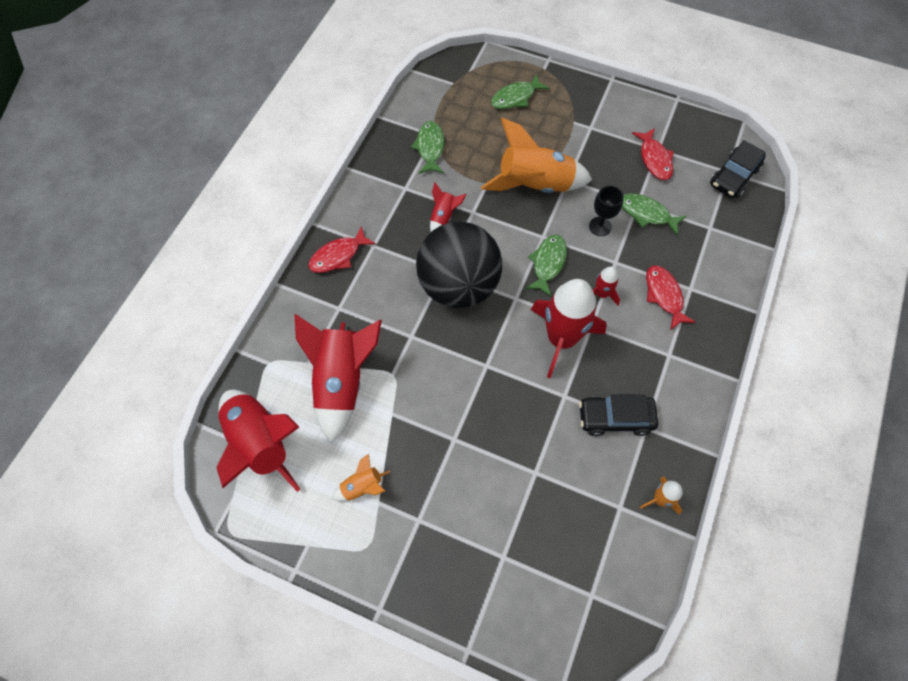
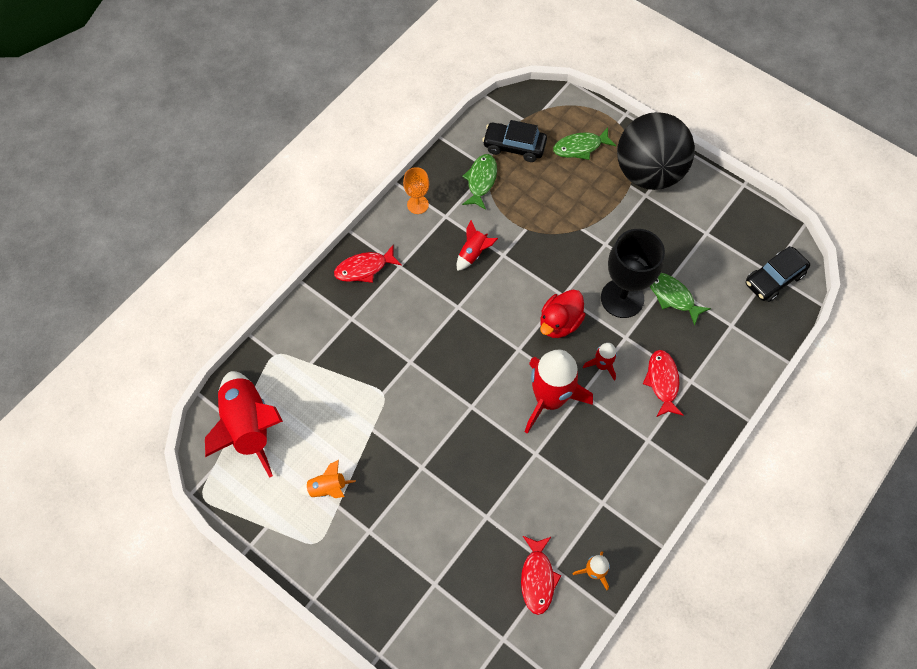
camera: 15 degrees right, 0 degrees up
(342, 382) = (335, 388): red rocket -> none
(374, 183) = (417, 204): none -> orange goblet
(458, 286) = (468, 324): black ball -> black ball (648, 172)
(535, 185) = (571, 242): orange rocket -> none
(548, 263) = (559, 323): green fish -> red duck
(600, 226) = (622, 298): black goblet -> black goblet, size x1.91
(615, 418) = (576, 487): black car -> black car (514, 146)
(654, 159) = (699, 242): red fish -> red fish (537, 578)

